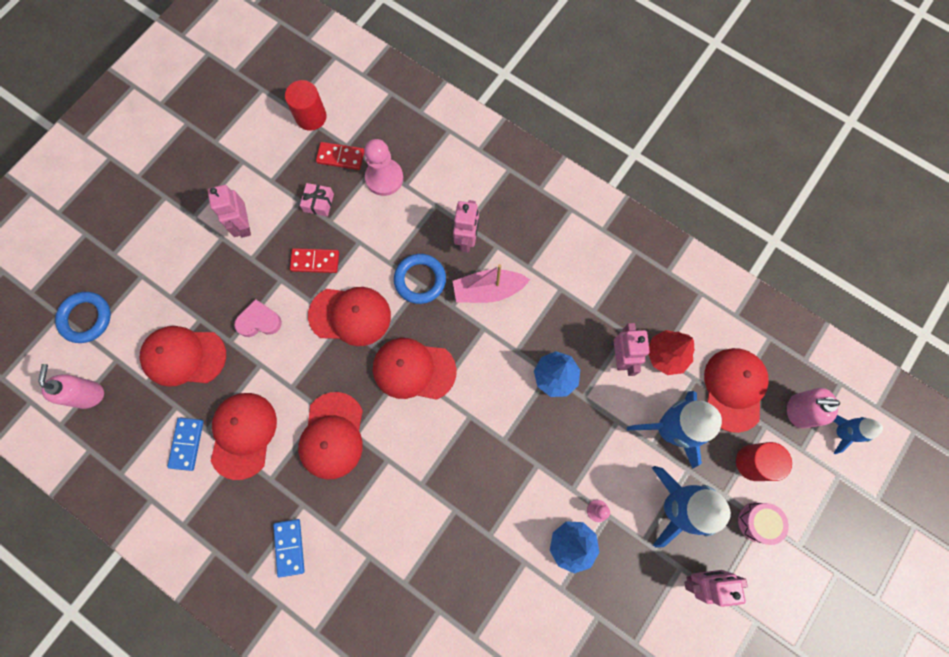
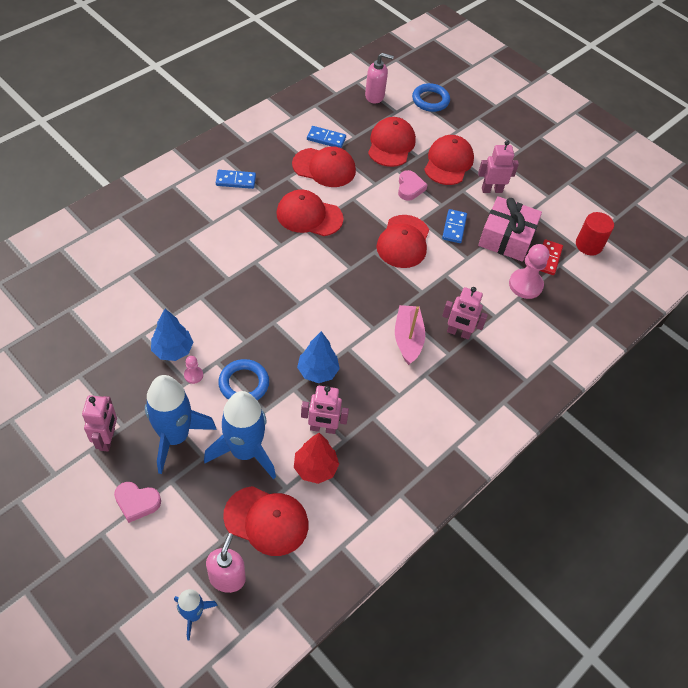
camera: 95 degrees right, 20 degrees down
(315, 261) = (454, 227): red domino -> blue domino
(318, 203) = (506, 237): pink gift -> pink gift, size x2.17
(414, 369) = (348, 274): red cap -> red cap (448, 162)
(420, 280) = (426, 292): blue ring -> blue ring (244, 384)
(753, 462) = (191, 516): red cylinder -> none
(757, 522) = (137, 502): pink drum -> pink heart

